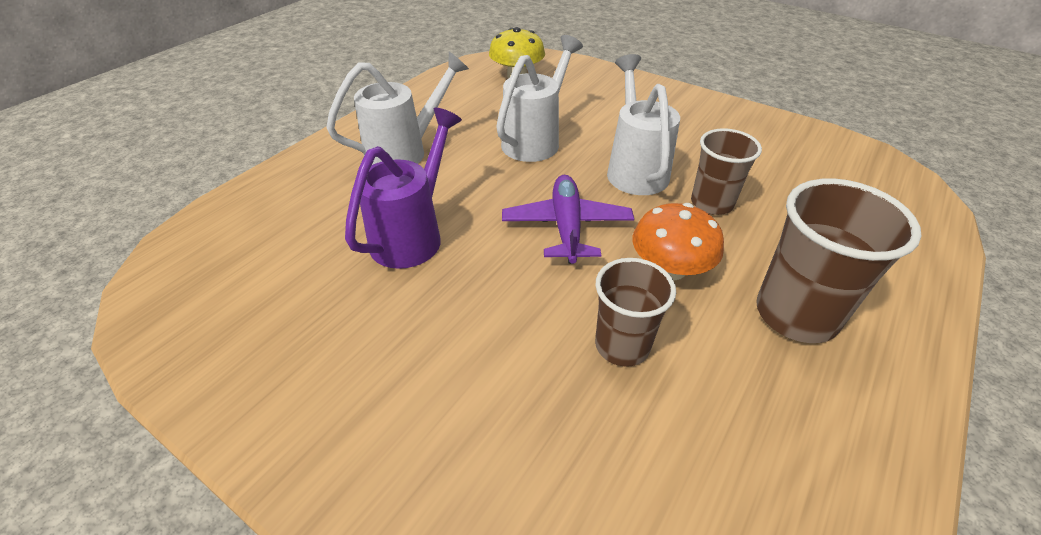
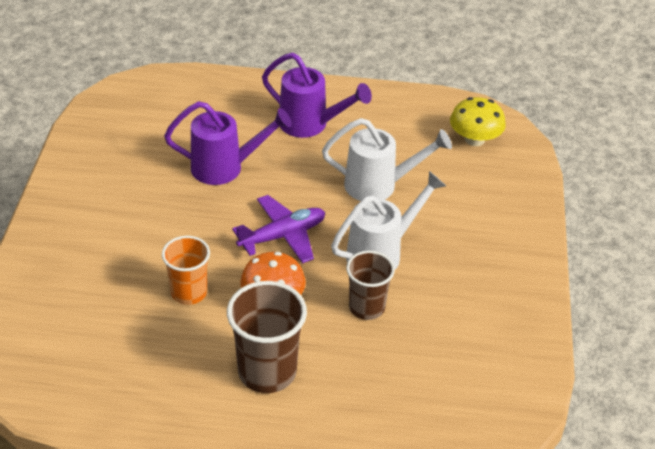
camera: 60 degrees right, 0 degrees up
(404, 151) = (310, 125): white watering can -> purple watering can
(622, 345) = (189, 292): brown cup -> orange cup

